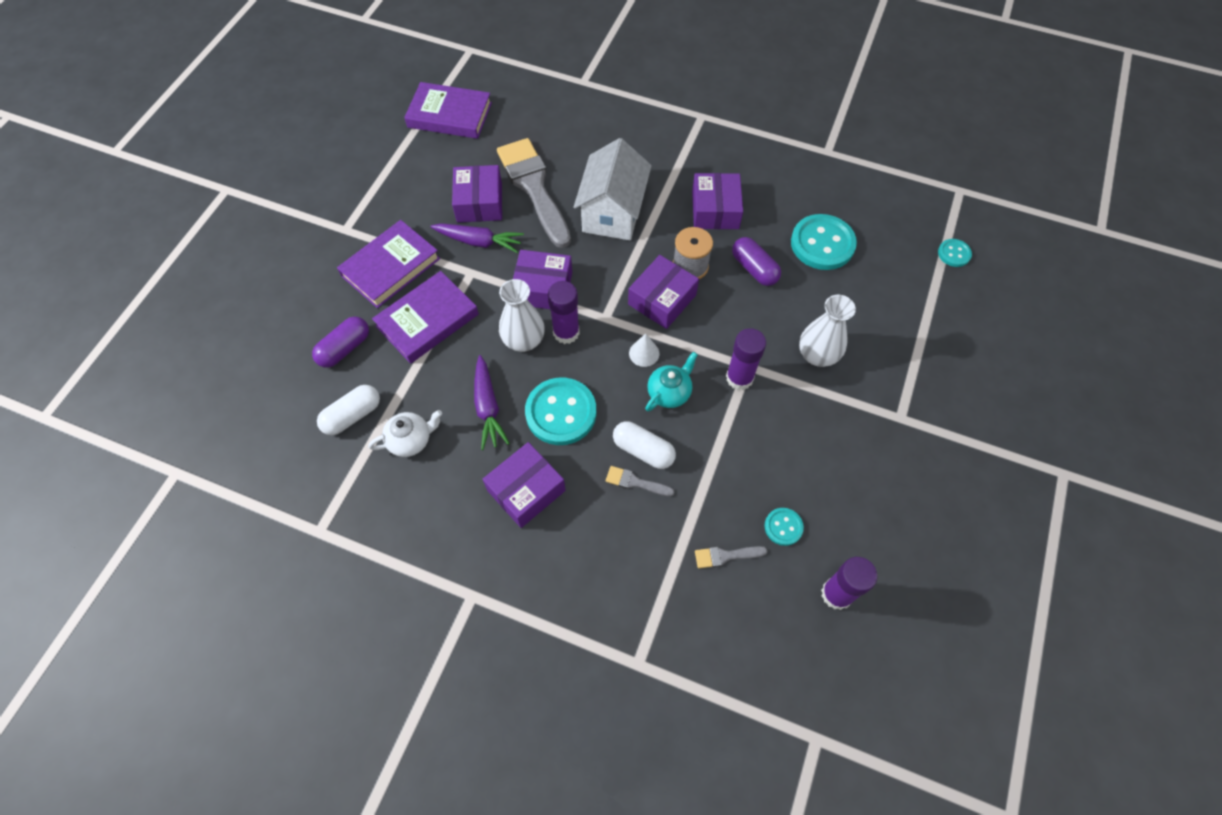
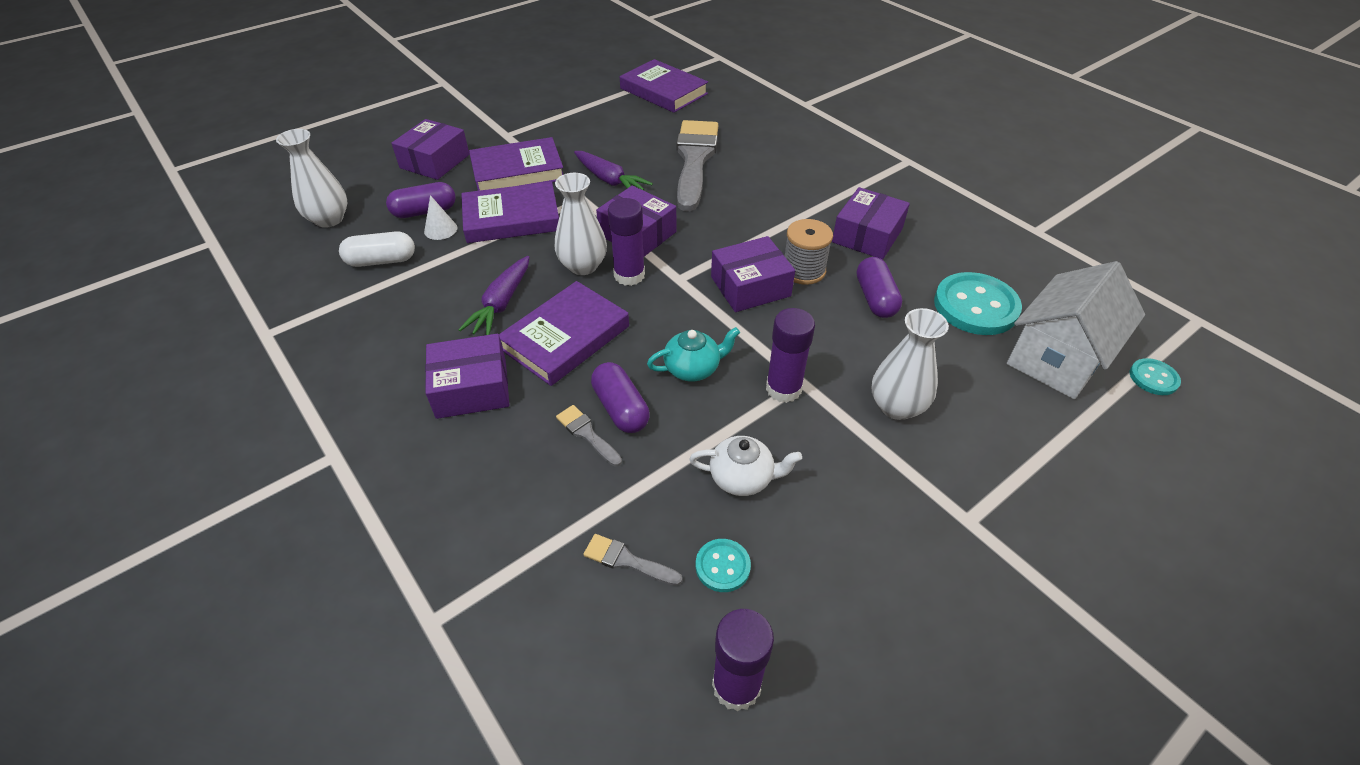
camera: 30 degrees right, 15 degrees down
(264, 397) = (329, 219): none -> white vase
(410, 440) = (410, 299): white teapot -> white teapot (742, 478)
(479, 202) = (635, 154): purple box -> purple box (435, 161)
(561, 412) = (565, 337): turquoise button -> purple book
(613, 213) = (756, 202): white house -> white house (1057, 358)
(643, 450) = (620, 408): white capsule -> purple capsule
(644, 353) = (694, 323): white cone -> white cone (440, 229)

